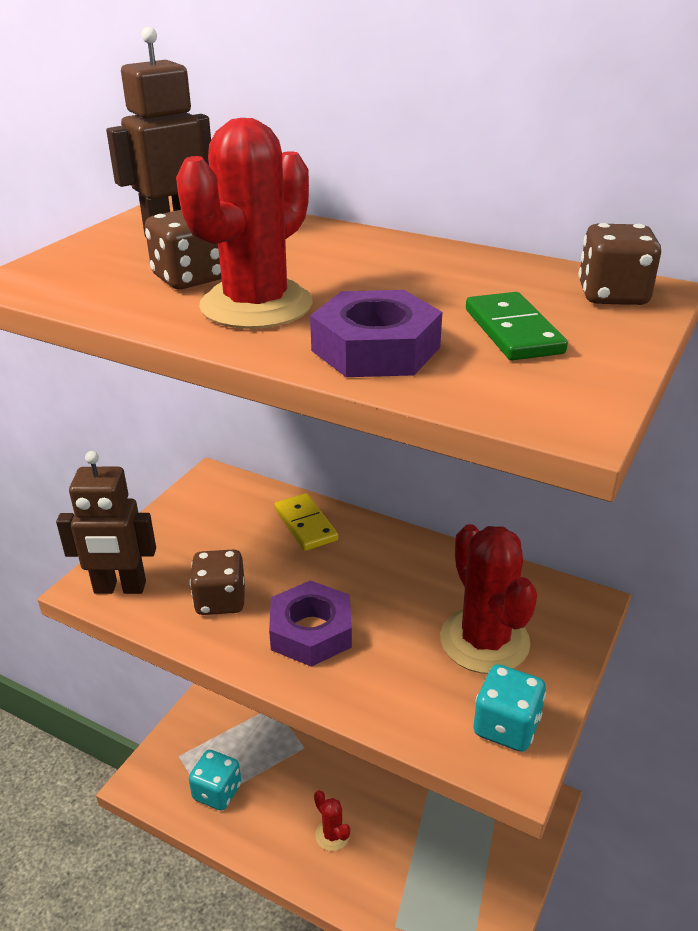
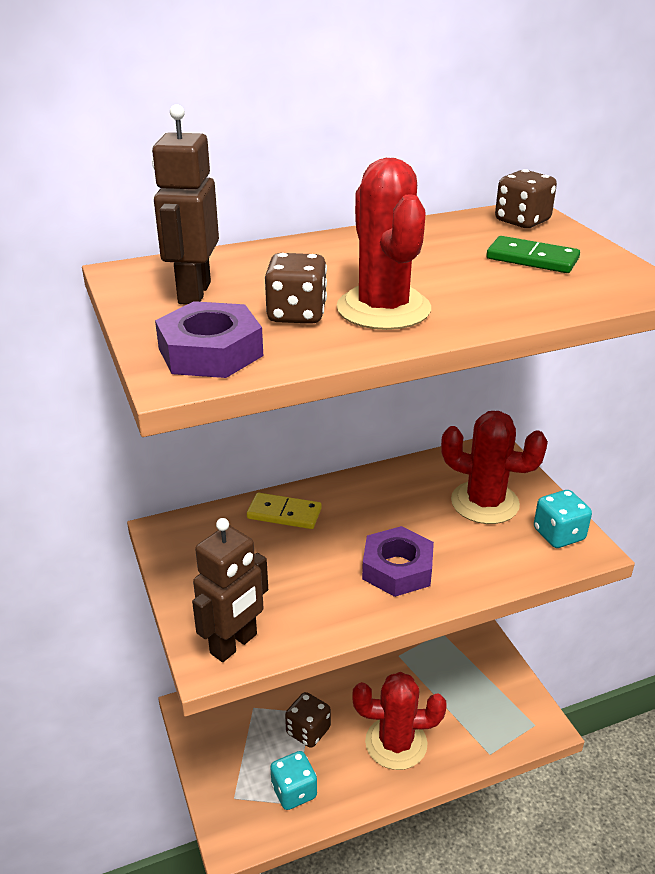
camera: 50 degrees left, 0 degrees up
(220, 600) = (315, 596): brown dice -> brown dice (308, 731)
(332, 835) = (396, 743): red cactus -> red cactus, size x2.07
(375, 349) = (504, 299): purple nut -> purple nut (210, 352)

